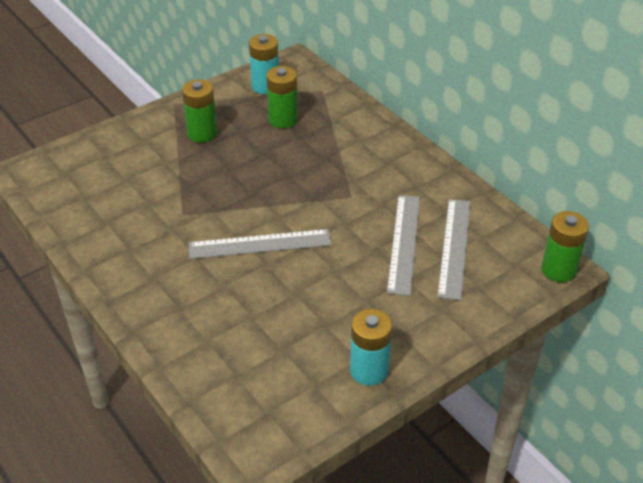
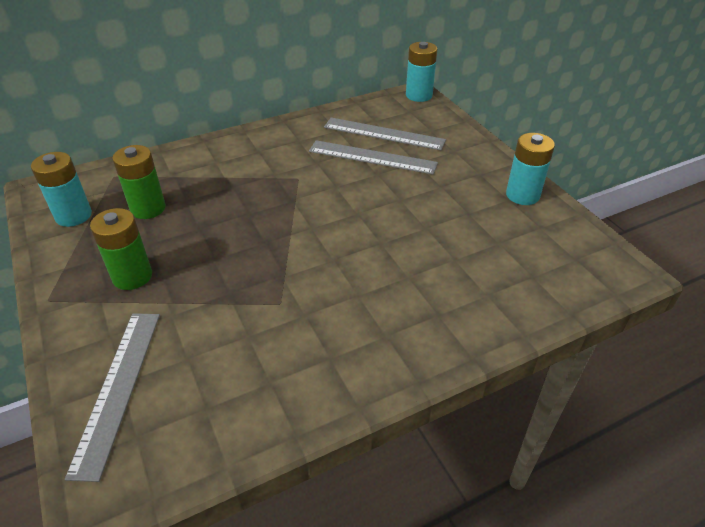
camera: 80 degrees left, 0 degrees up
(260, 244) = (351, 244): grey ruler -> grey ruler (118, 388)
(558, 270) = (419, 95): green battery -> turquoise battery

